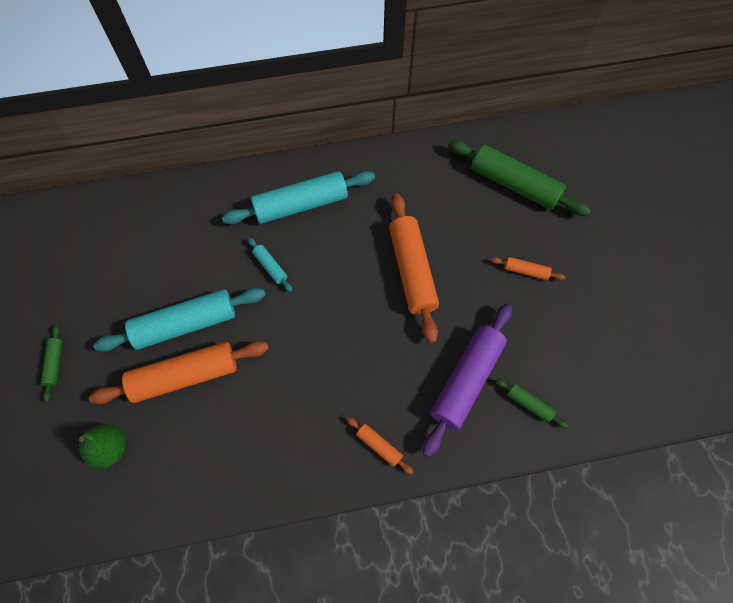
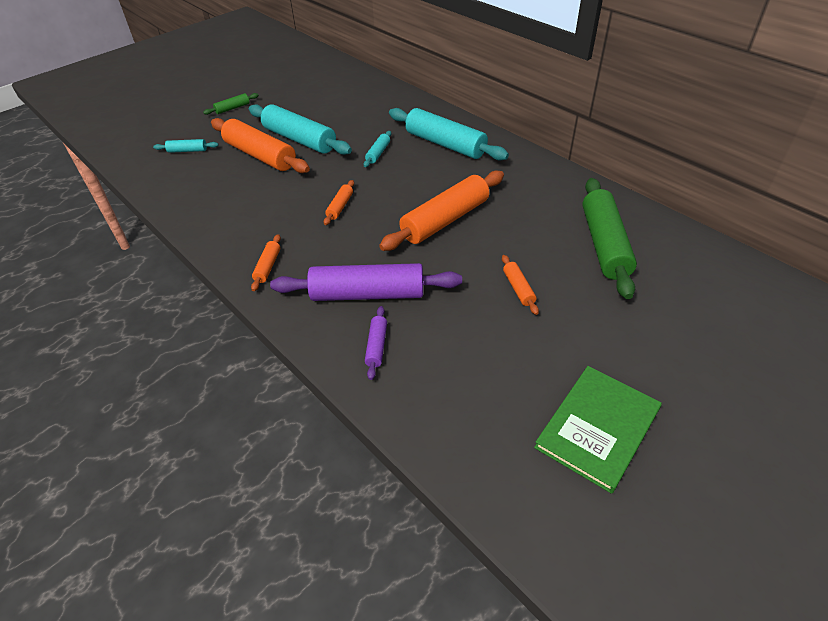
camera: 60 degrees right, 20 degrees down
(110, 449) = (187, 150): green pear -> turquoise rolling pin
(333, 343) = (340, 207): none -> orange rolling pin
(529, 404) = (376, 346): green rolling pin -> purple rolling pin
(673, 309) = (597, 428): none -> green book

